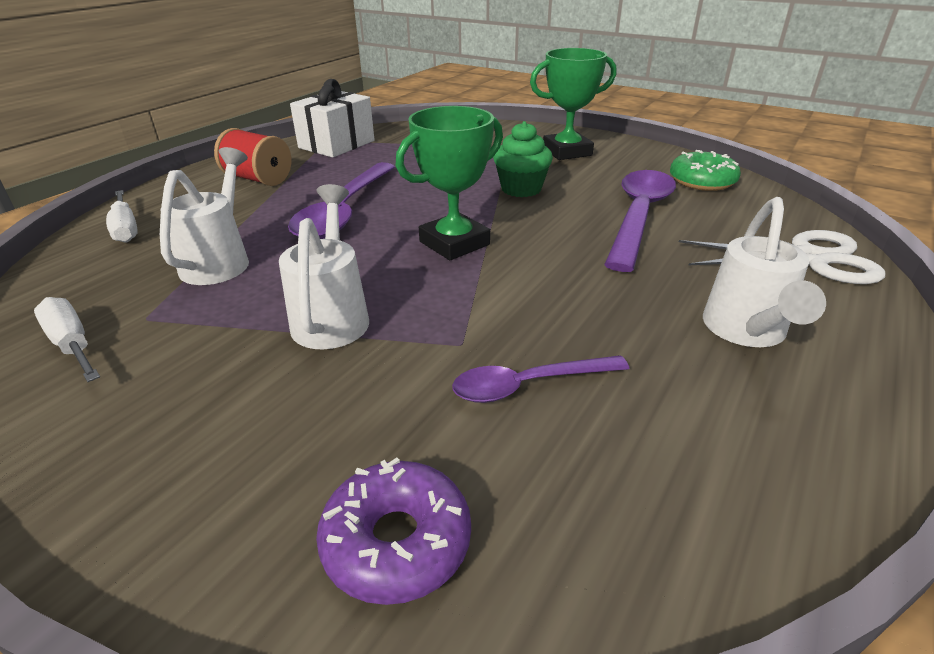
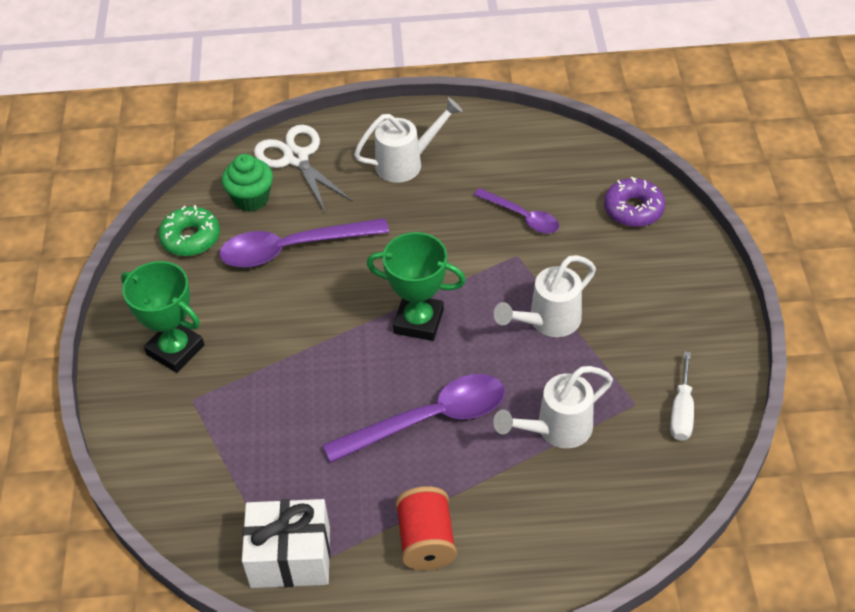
camera: 125 degrees left, 15 degrees up
(126, 229) = (582, 539): white screwdriver -> none
(521, 189) = (293, 336): green cupcake -> green cupcake (251, 198)

